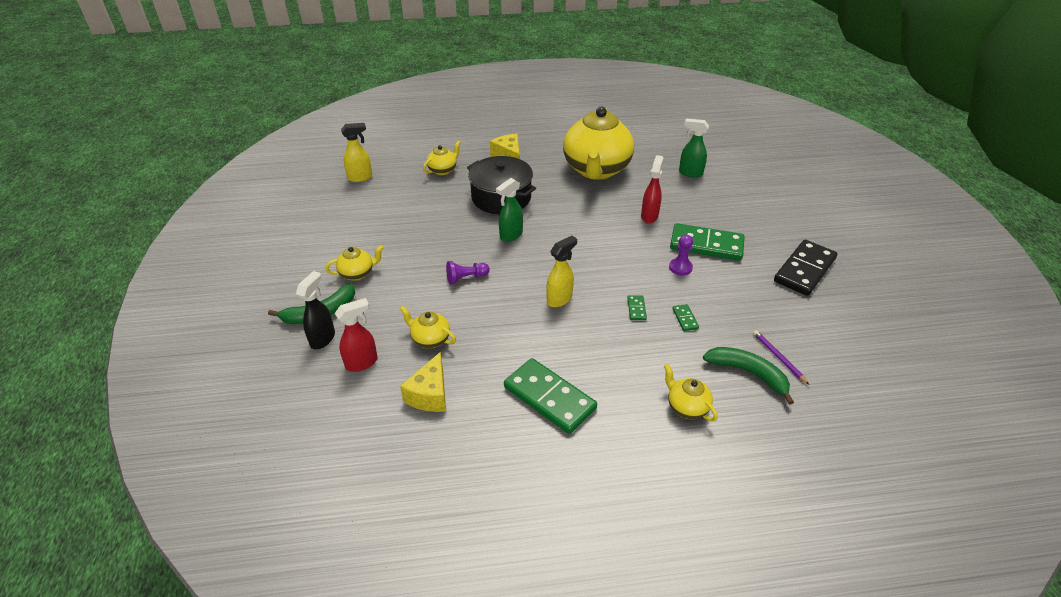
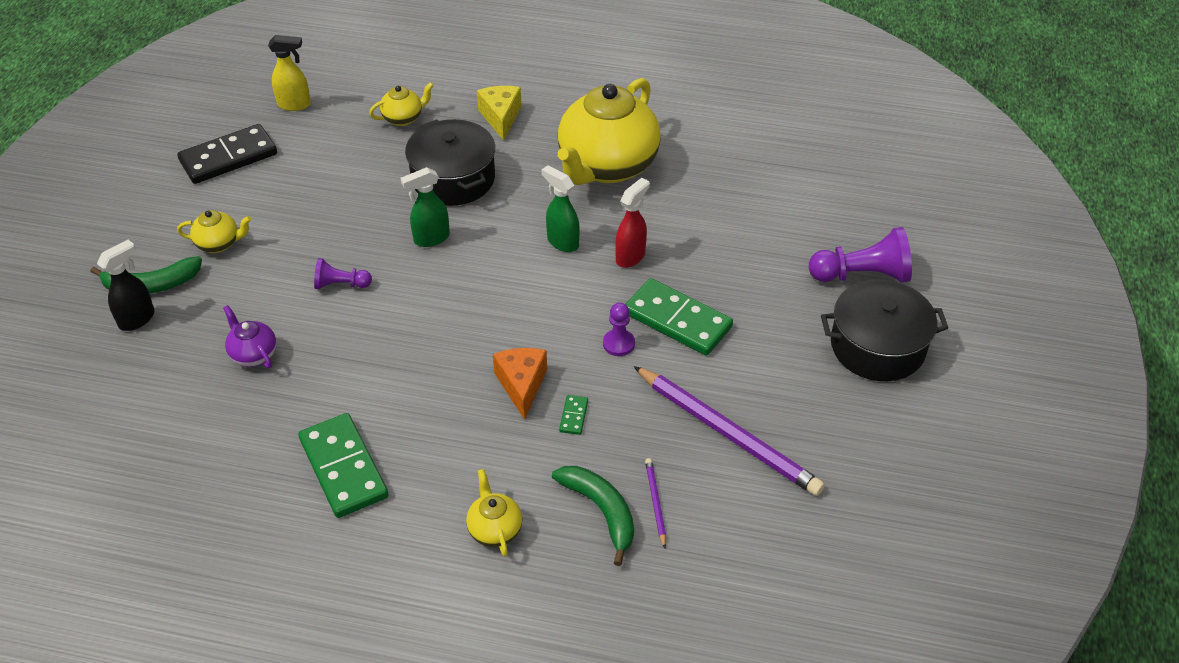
camera: 20 degrees right, 5 degrees up
(362, 363) = (163, 362): red spray bottle -> none
(430, 339) = (253, 354): yellow teapot -> purple teapot
(430, 394) = (215, 423): yellow cheese -> none
(559, 299) = (435, 345): yellow spray bottle -> none
(636, 309) = (521, 385): green domino -> orange cheese
(690, 173) = (735, 203): green spray bottle -> green spray bottle (562, 242)
(789, 302) = (728, 433): none -> purple pencil
(794, 194) = (862, 275): none -> purple pawn
(804, 270) = (785, 394): black domino -> black domino (228, 158)
(834, 230) = (877, 346): none -> black pot

